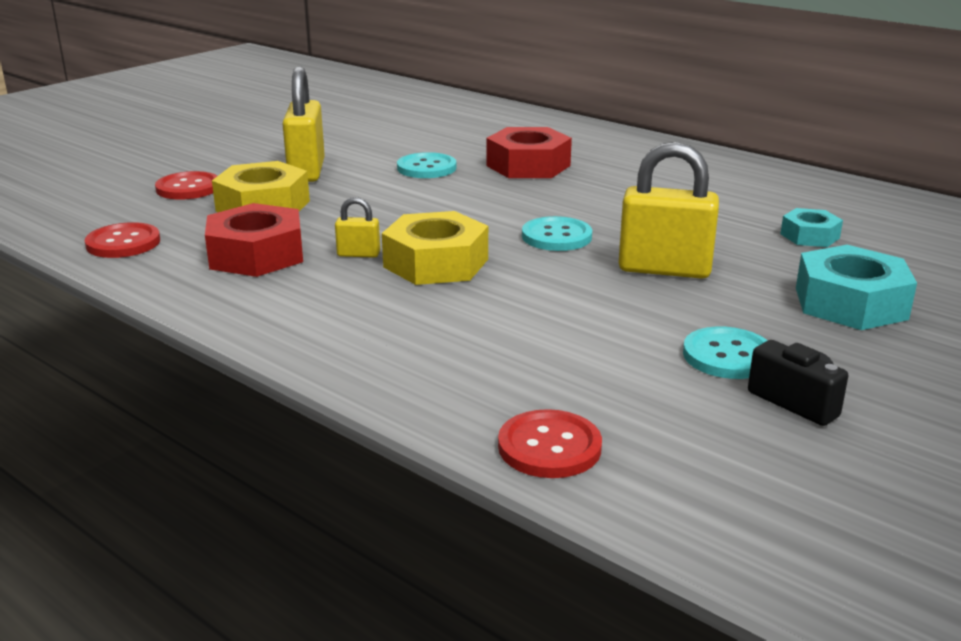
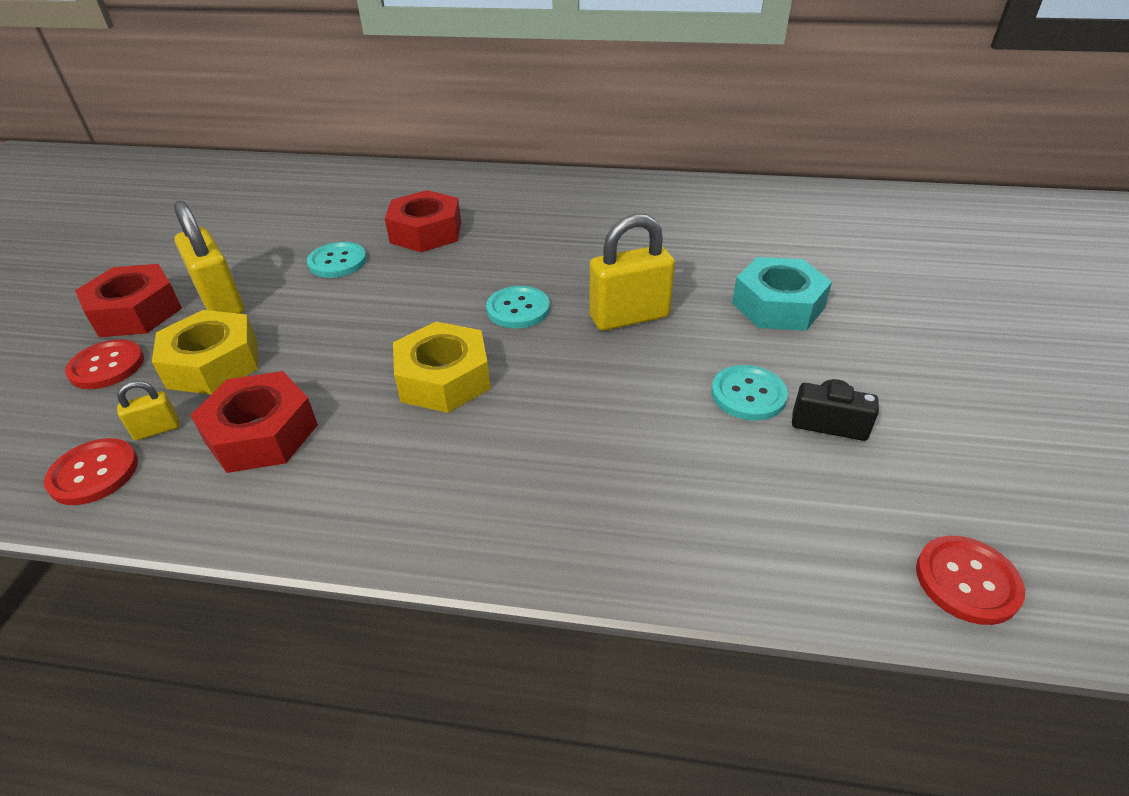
camera: 30 degrees left, 15 degrees up
(239, 162) = (136, 312): none -> red nut
(358, 254) = (364, 394): yellow padlock -> yellow padlock (157, 429)
(549, 447) = (713, 558): red button -> red button (967, 581)
(809, 236) = (696, 245): turquoise nut -> none

